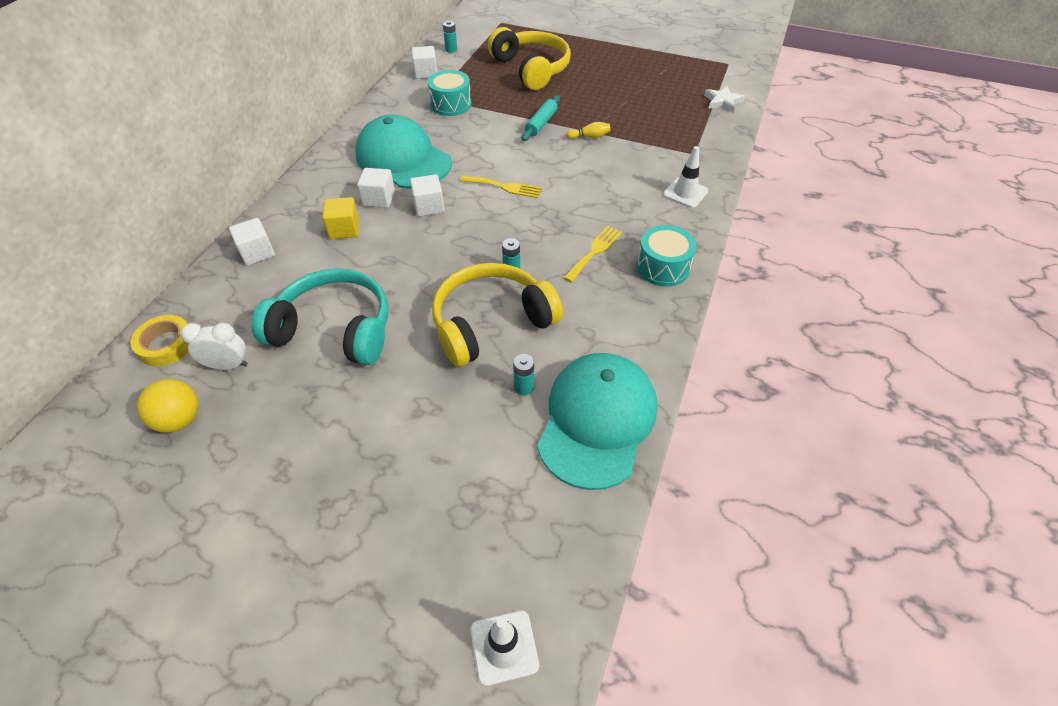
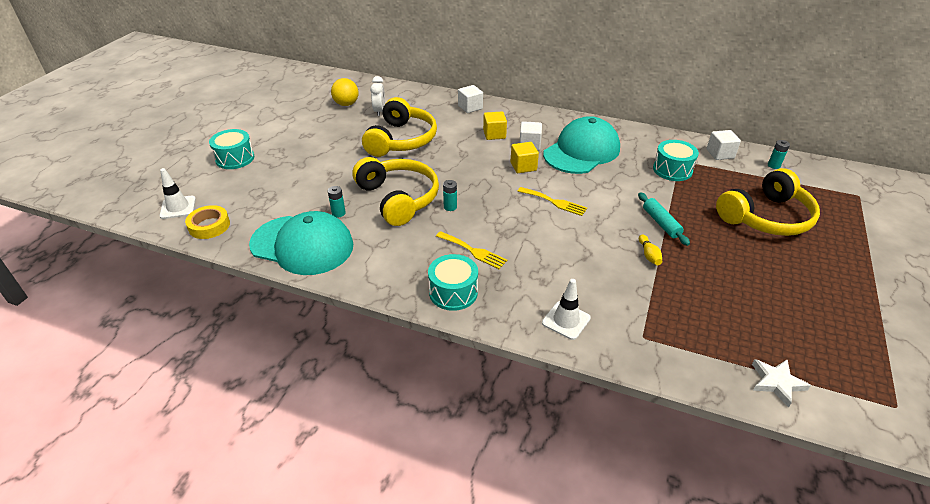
camera: 90 degrees right, 10 degrees down
(166, 344) = (397, 93): yellow tape -> yellow tape (209, 226)
(334, 329) = (401, 140): turquoise headphones -> yellow headphones
(342, 585) = (235, 158): none -> turquoise drum
(429, 206) = (523, 166): white cube -> yellow cube
(504, 187) = (554, 202): yellow fork -> yellow fork turned 75 degrees counterclockwise
(541, 123) = (661, 223): turquoise rolling pin -> turquoise rolling pin turned 45 degrees clockwise

